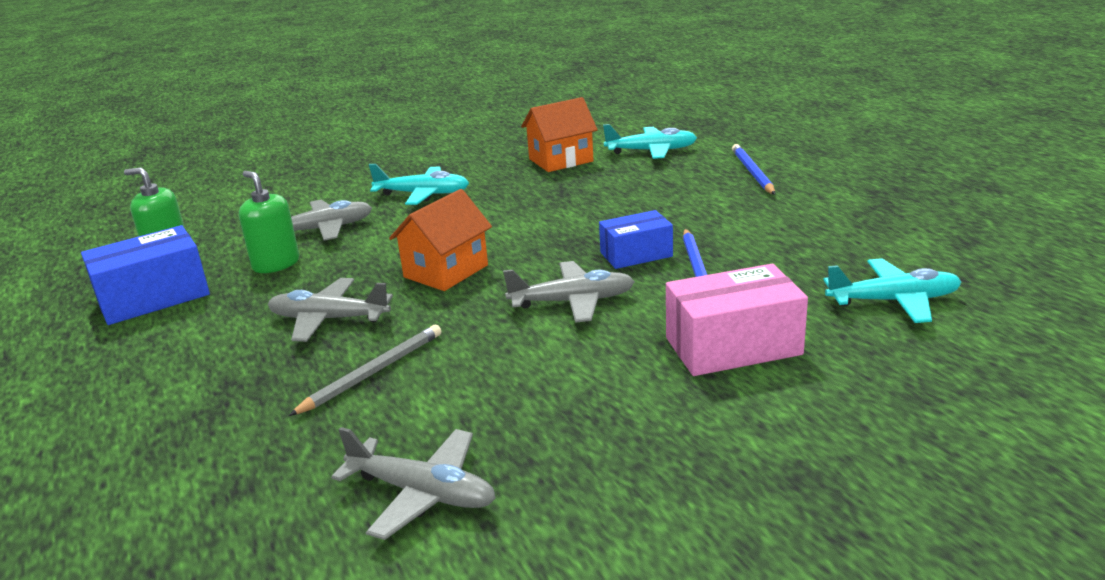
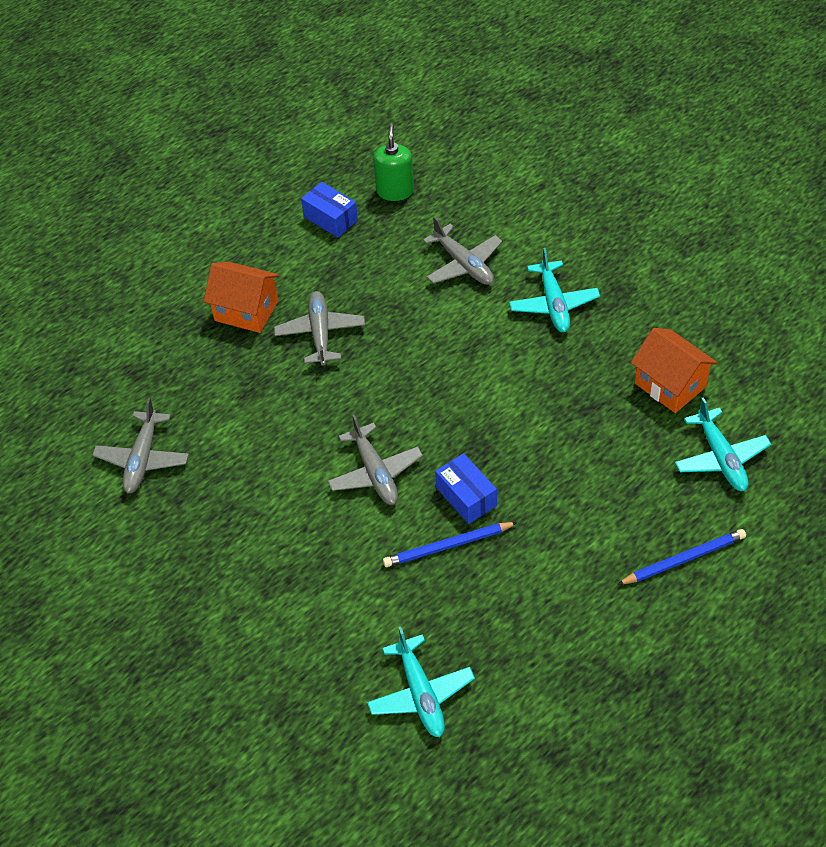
camera: 75 degrees right, 25 degrees up
(153, 297) = (330, 219): blue box -> blue box, size x0.65
(276, 264) = (396, 263): green soap dispenser -> none
(372, 372) = (258, 386): grey pencil -> none
(446, 271) = (407, 375): orange house -> orange house (246, 311)
(733, 346) = (328, 589): pink box -> none

